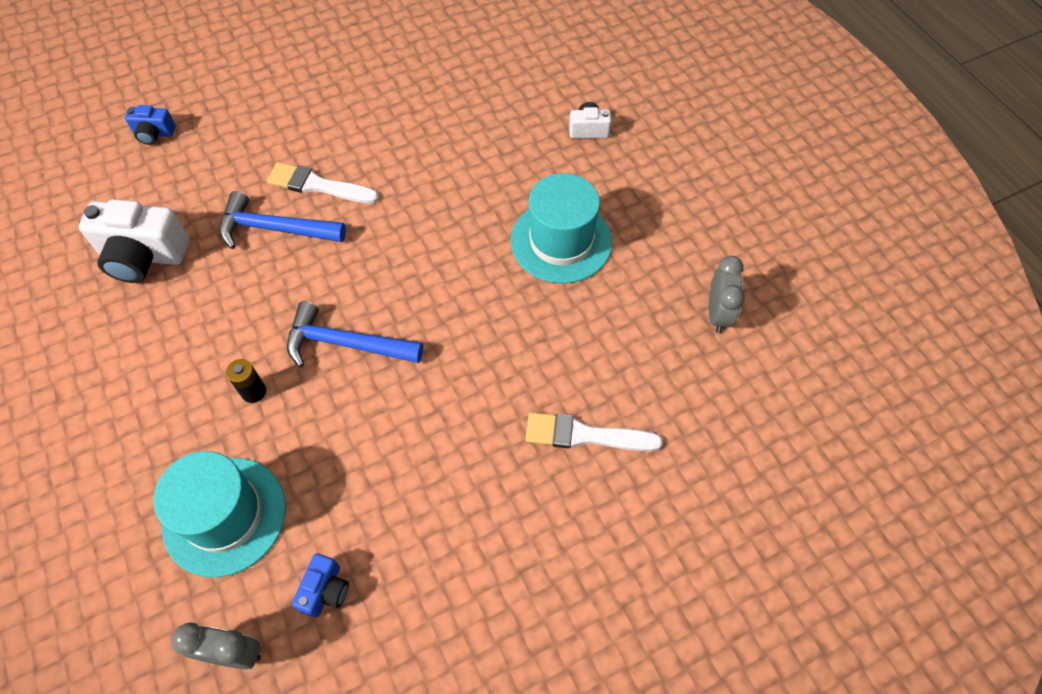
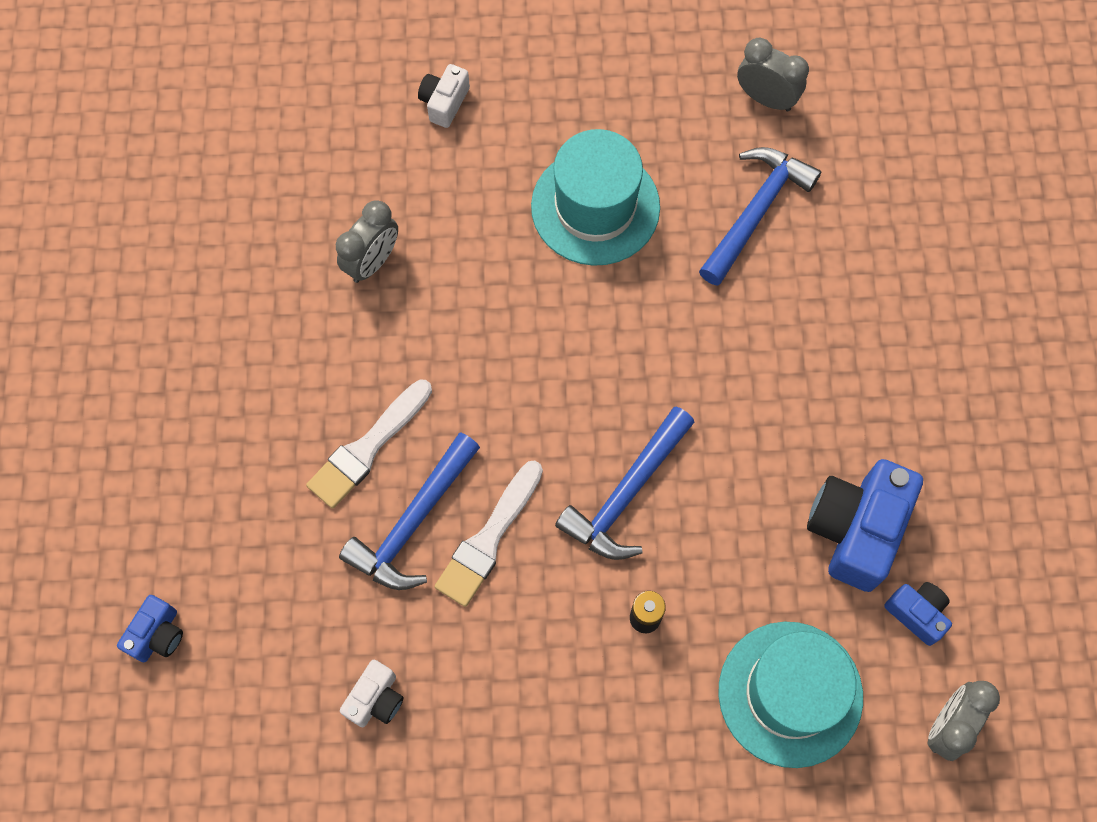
camera: 65 degrees left, 10 degrees up
(144, 256) = (376, 699): white camera -> white camera, size x0.51
(381, 514) = (855, 529): none -> blue camera
(451, 138) = (372, 262): none -> grey clock
(585, 435) = (850, 293): white brush -> white brush (488, 539)
(618, 343) = (756, 211): none -> blue hammer

